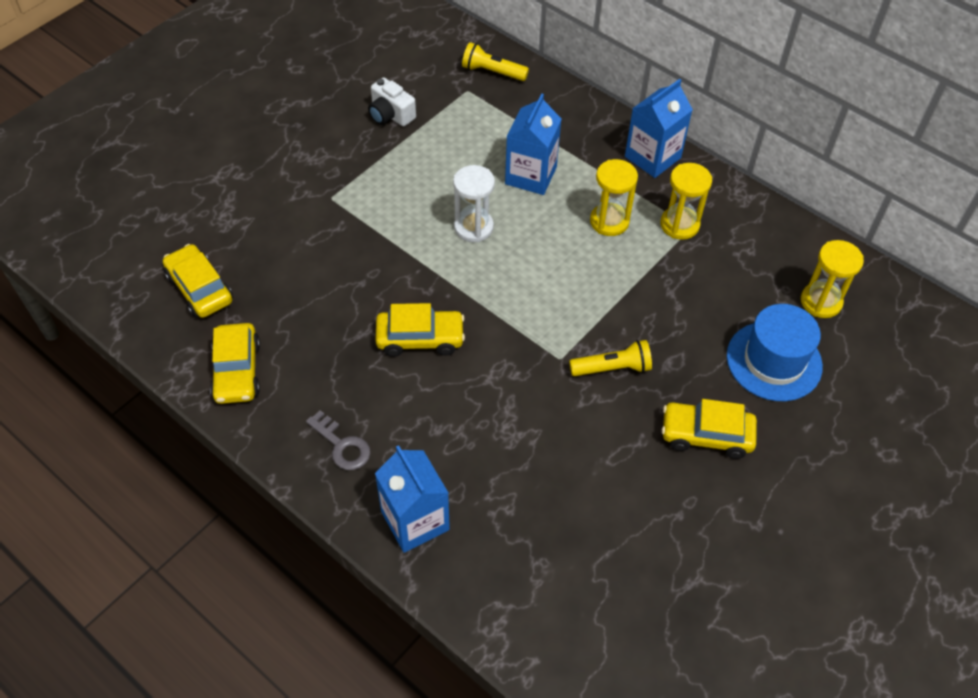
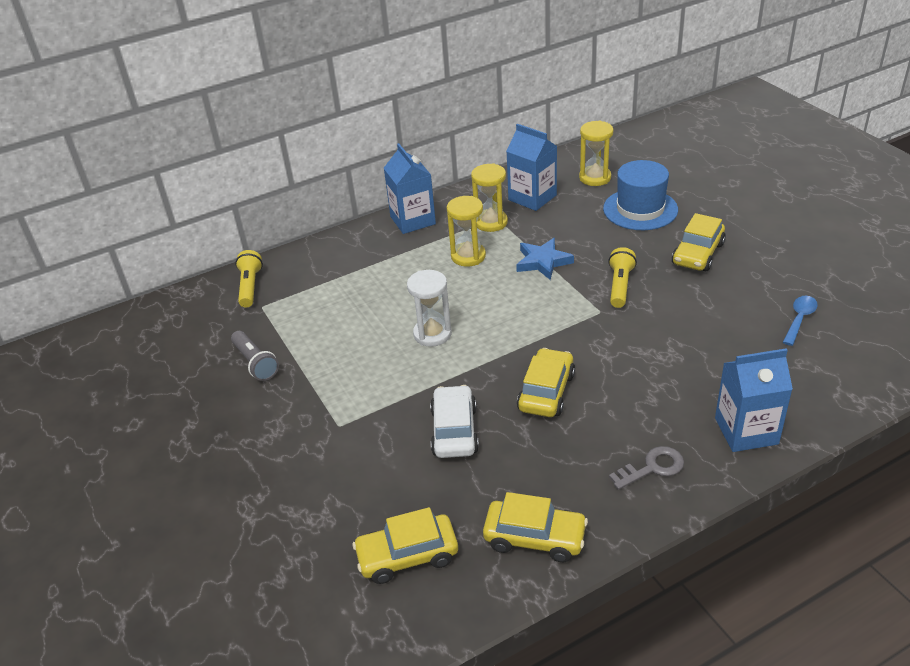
camera: 65 degrees left, 15 degrees down
(347, 281) = (454, 431): none -> white car
(390, 115) = (255, 363): white camera -> grey flashlight
(492, 72) = (250, 287): yellow flashlight -> yellow flashlight turned 135 degrees clockwise
(531, 175) = (392, 288): blue carton -> blue carton (532, 197)
(620, 557) = (799, 319): none -> blue spoon
(627, 288) = (543, 262): none -> blue star

